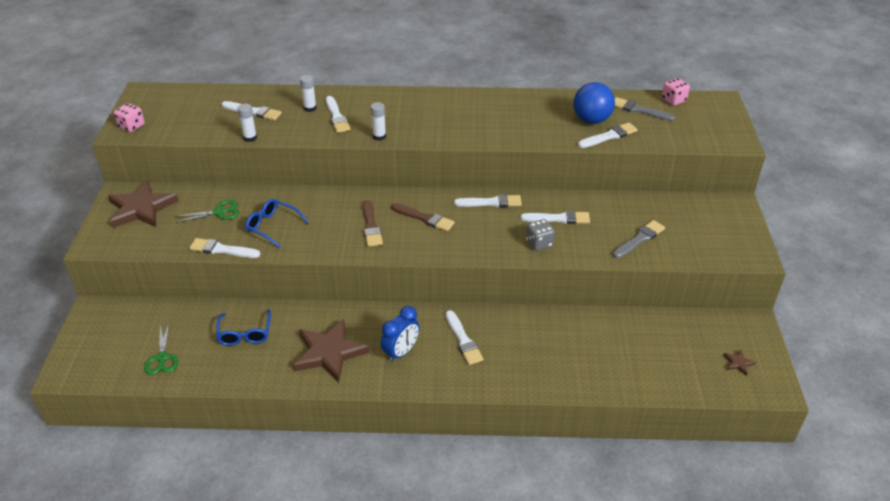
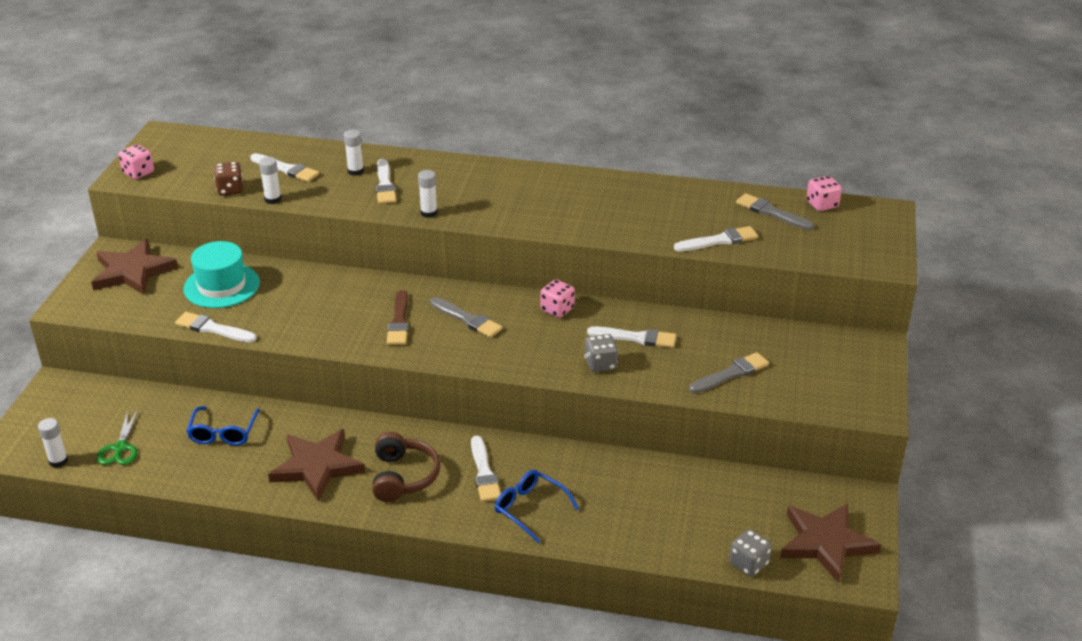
camera: 10 degrees right, 5 degrees down
(112, 376) = (58, 461): none -> white glue stick
(212, 133) = (230, 190): none -> brown dice
(219, 212) = (221, 286): green scissors -> turquoise hat
(272, 226) = (280, 309): blue glasses -> blue glasses (530, 509)
(401, 352) = (403, 477): blue clock -> brown headphones
(424, 218) = (467, 319): brown brush -> grey brush
(491, 202) = (557, 309): white brush -> pink dice
(591, 120) = (704, 219): blue ball -> none
(687, 388) = (748, 564): none -> grey dice
(738, 363) = (826, 543): brown star -> brown star, size x2.45

